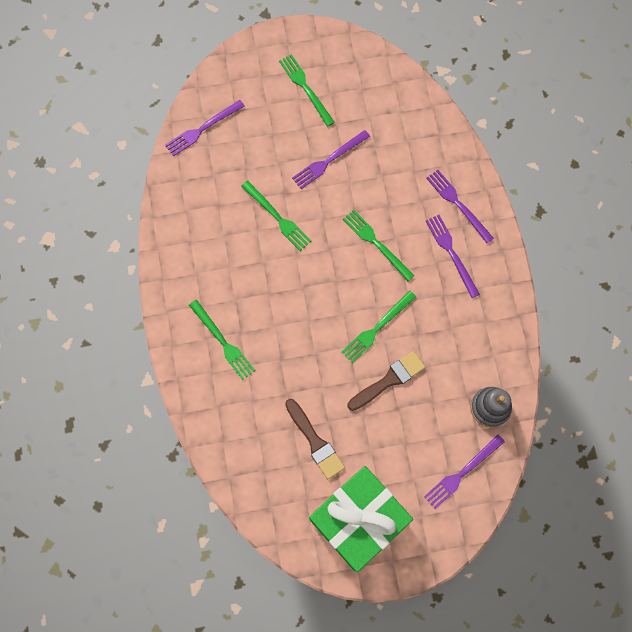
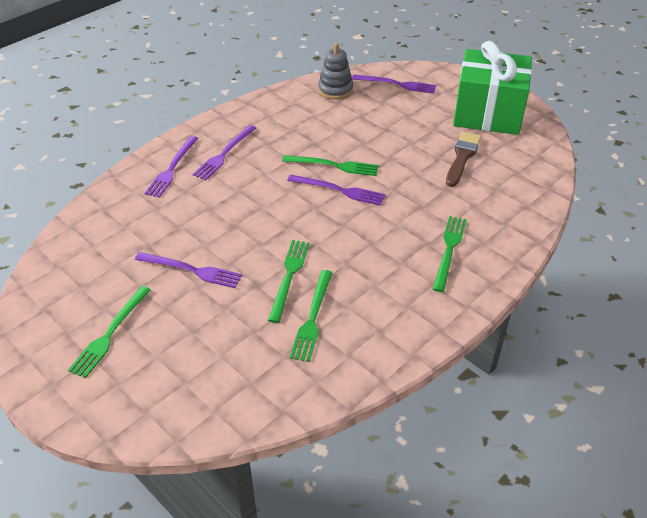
camera: 125 degrees left, 30 degrees down
(202, 129) = (234, 400): purple fork -> purple fork (339, 190)
(376, 243) = (255, 199): green fork -> green fork (312, 318)
(388, 380) = (370, 142): brown brush -> none

